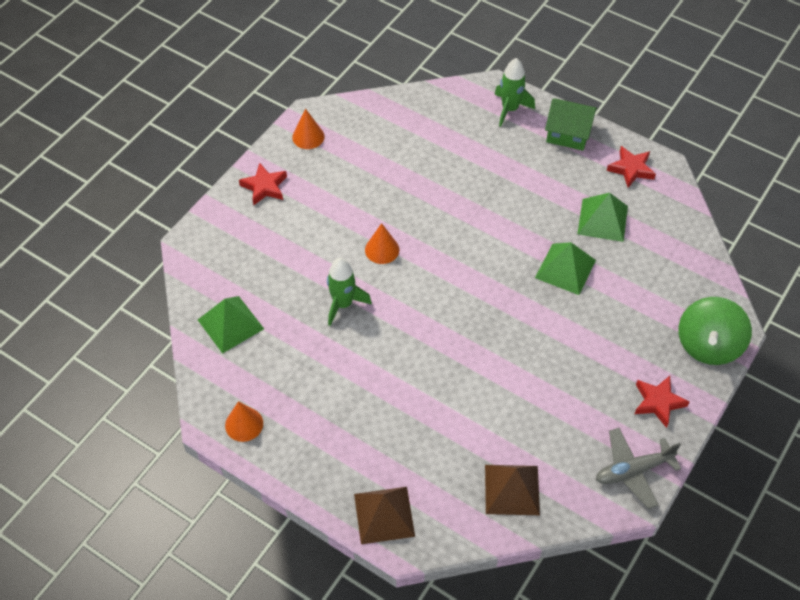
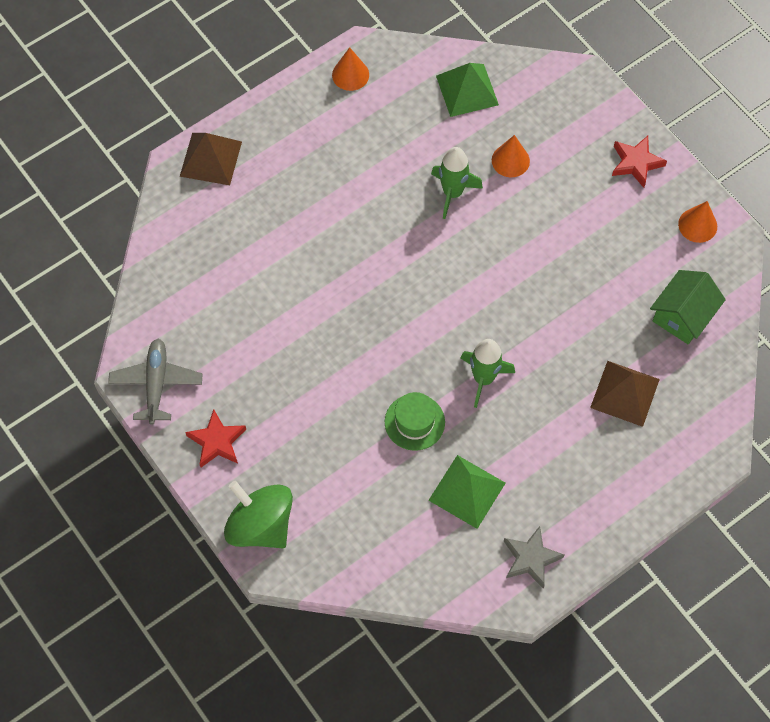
camera: 110 degrees right, 10 degrees up
(382, 249) = (509, 249): orange cone -> orange cone (510, 160)
(510, 109) = (673, 458): green rocket -> green rocket (483, 378)
(511, 489) = (187, 270): brown pyramid -> brown pyramid (625, 393)
(565, 269) = (414, 422): green pyramid -> green hat
(568, 134) = (611, 509): green house -> green house (682, 316)
(631, 169) = (531, 558): red star -> grey star

